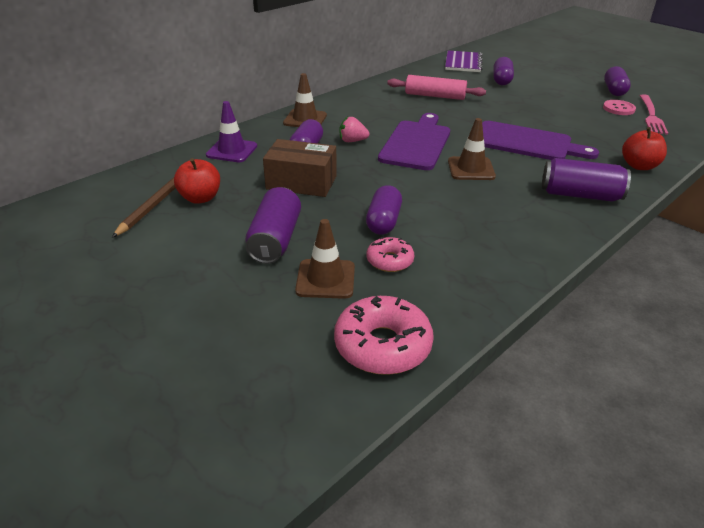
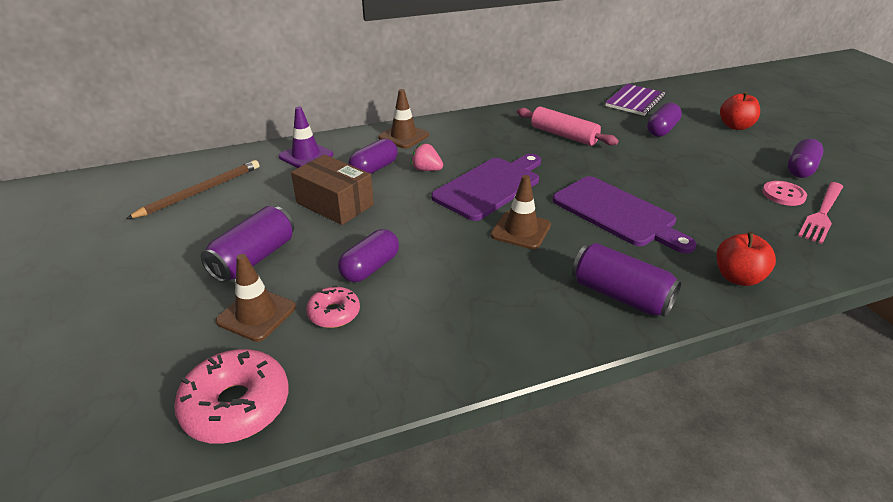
camera: 25 degrees right, 0 degrees up
(200, 198) = (233, 198): red apple -> red apple (735, 126)

